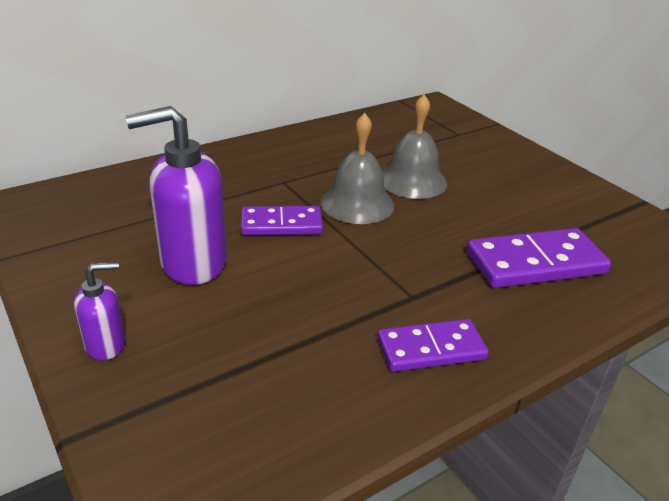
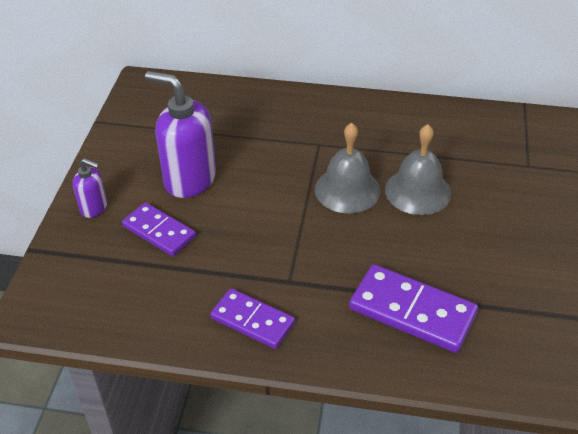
camera: 45 degrees right, 10 degrees up
(281, 224) = (274, 179): purple domino -> purple domino (159, 231)

